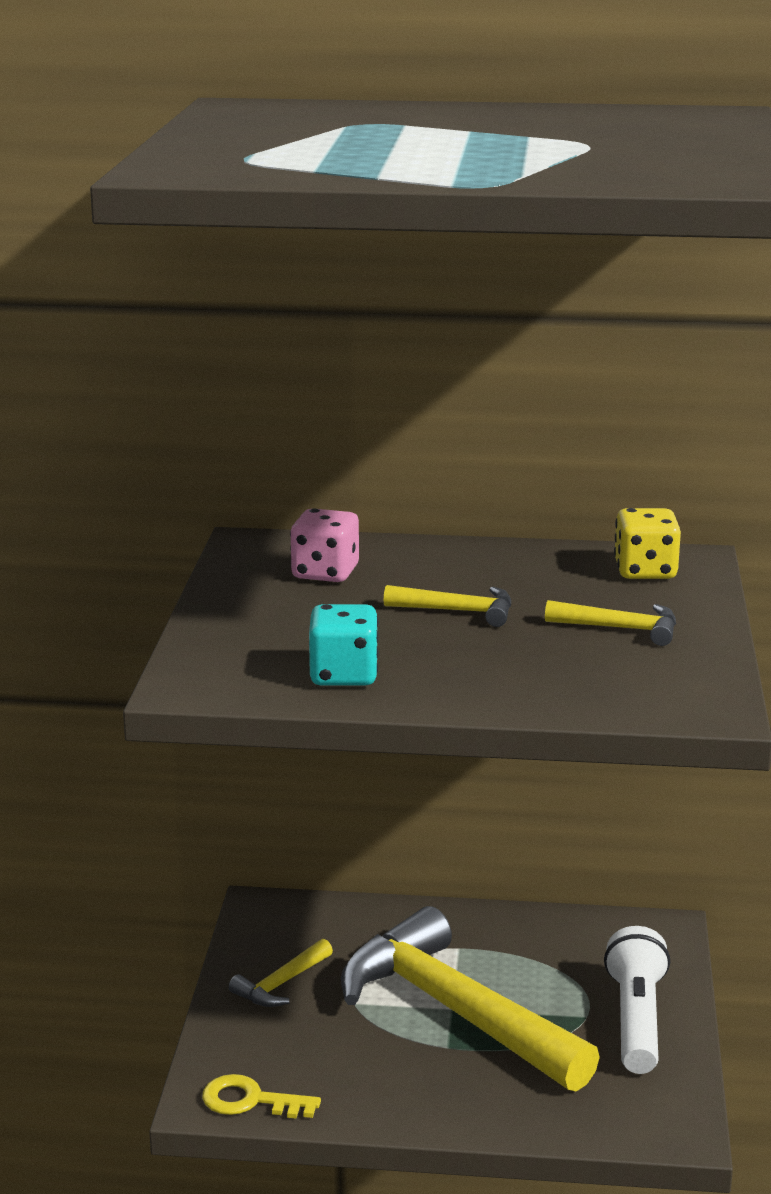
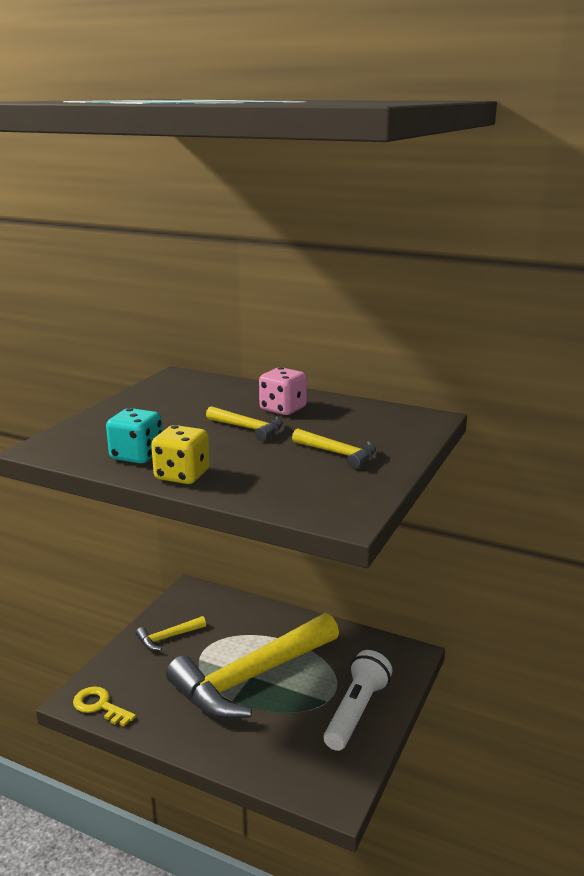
camera: 20 degrees right, 0 degrees up
(325, 573) = (197, 397): pink dice -> pink dice (283, 409)
(454, 1011) = (251, 678): yellow hammer -> yellow hammer turned 105 degrees counterclockwise
(645, 571) = (390, 421): yellow dice -> yellow dice (182, 475)

